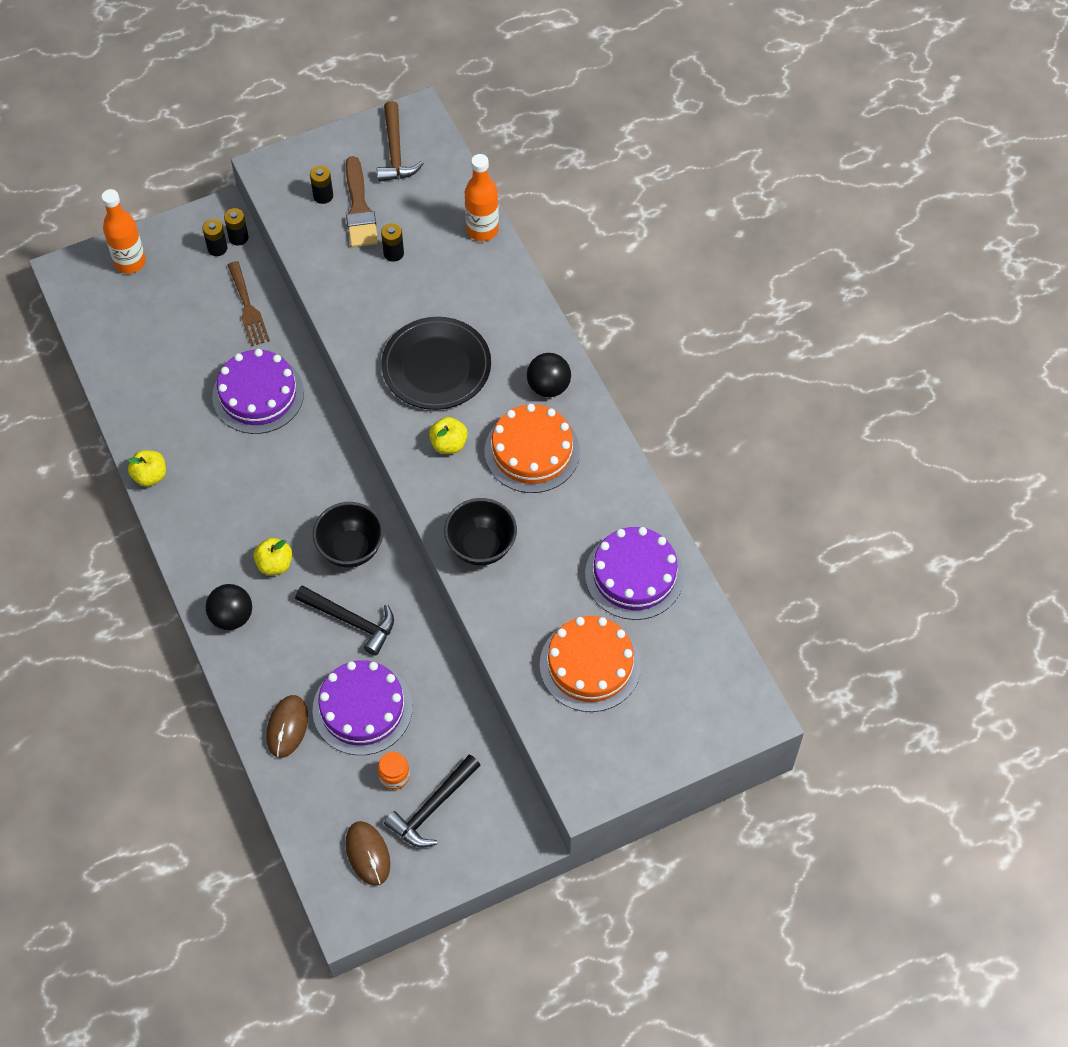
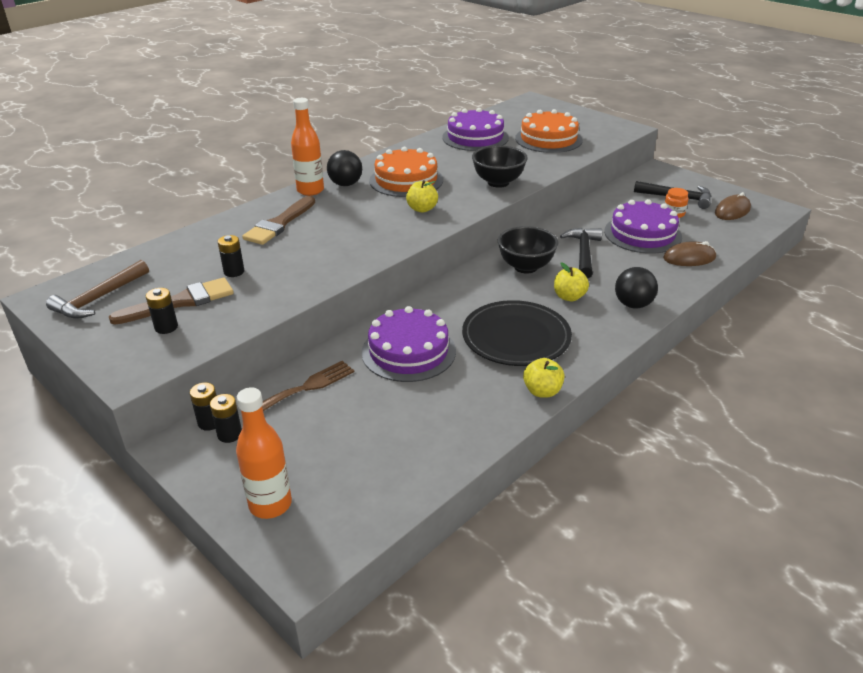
camera: 110 degrees left, 25 degrees down
(395, 152) = (98, 299): brown hammer -> brown hammer turned 150 degrees clockwise
(436, 366) = (351, 228): black plate -> black plate (516, 337)
(476, 305) = (279, 224): none -> brown brush
(482, 230) = (194, 236): orange bottle -> orange bottle (310, 190)

